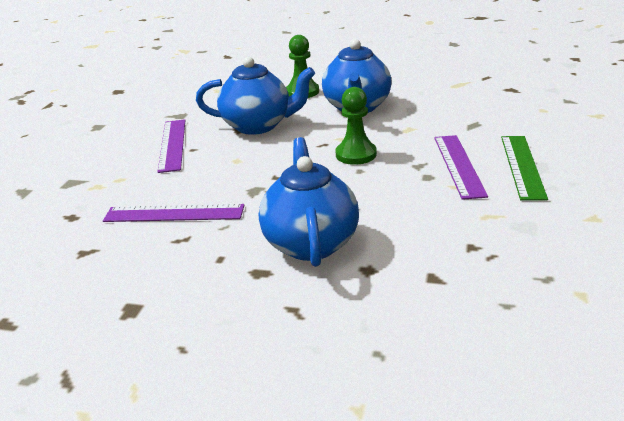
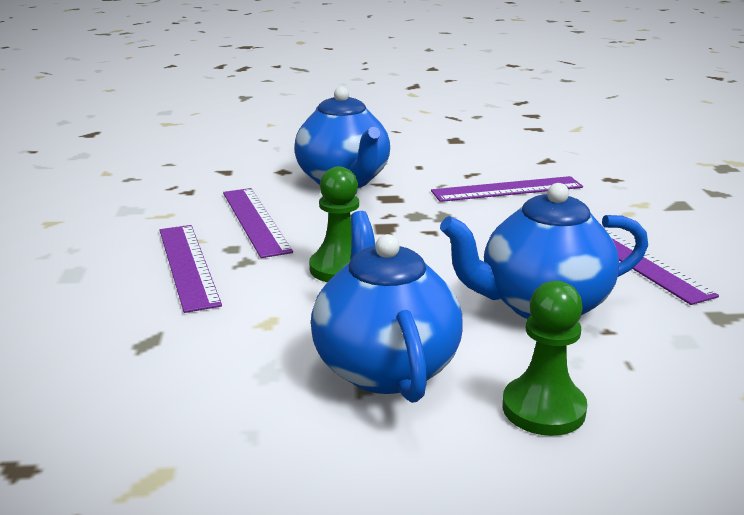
camera: 160 degrees right, 5 degrees down
(407, 200) = (255, 221): none -> purple ruler
(522, 166) = (98, 272): green ruler -> none

